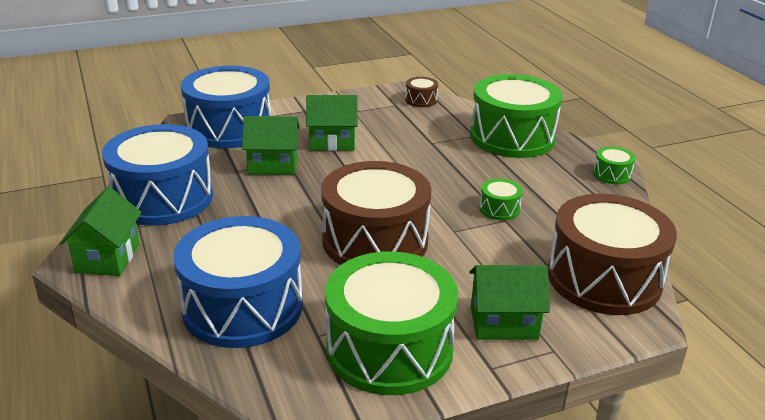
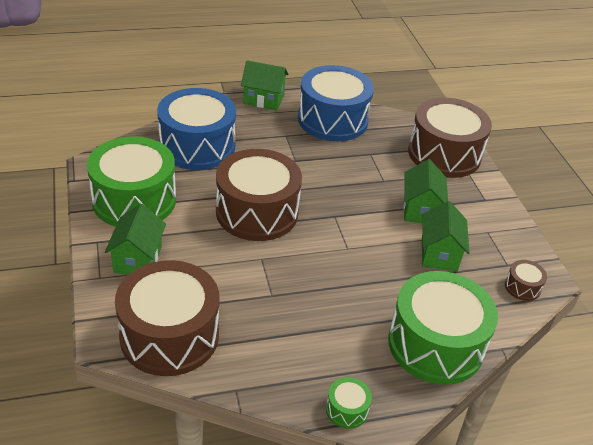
camera: 95 degrees right, 10 degrees up
(229, 128) = (444, 154): blue drum -> brown drum
(273, 165) = (378, 172): green house -> green house (439, 254)
(499, 209) = (290, 296): green drum -> none

